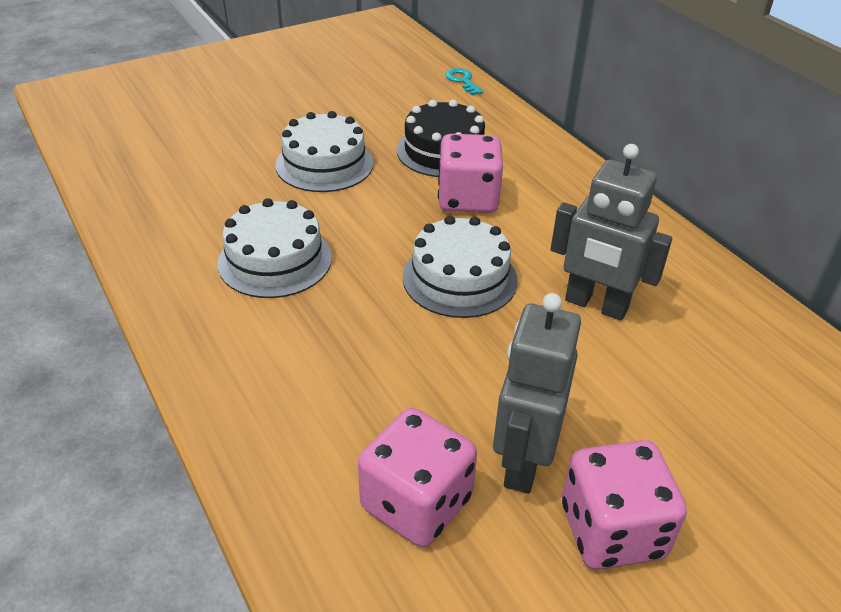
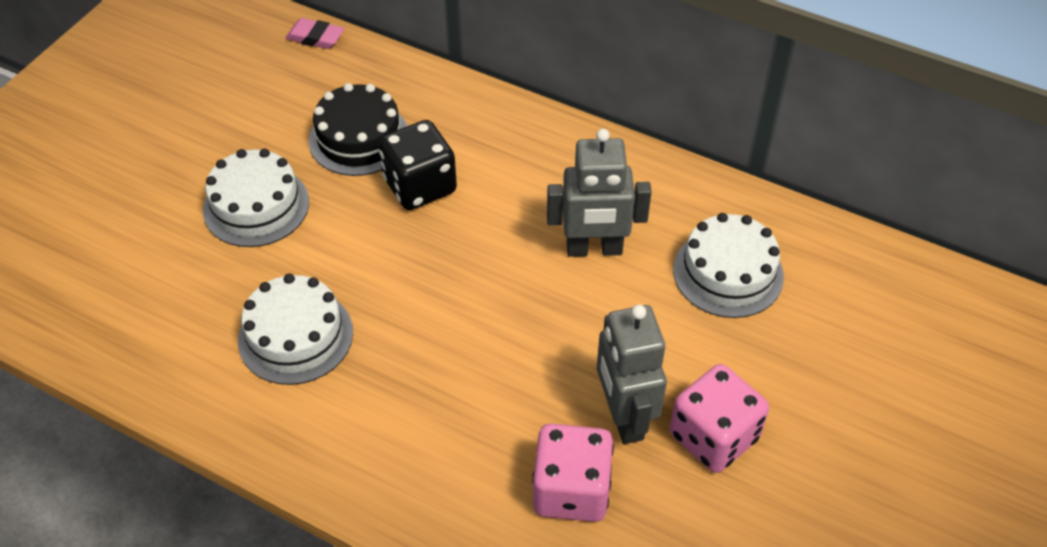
camera: 30 degrees left, 10 degrees up
(459, 278) = (470, 276): white cake -> white cake (728, 273)
(462, 81) = (315, 37): turquoise key -> pink eraser
(468, 199) = (419, 186): pink dice -> black dice

